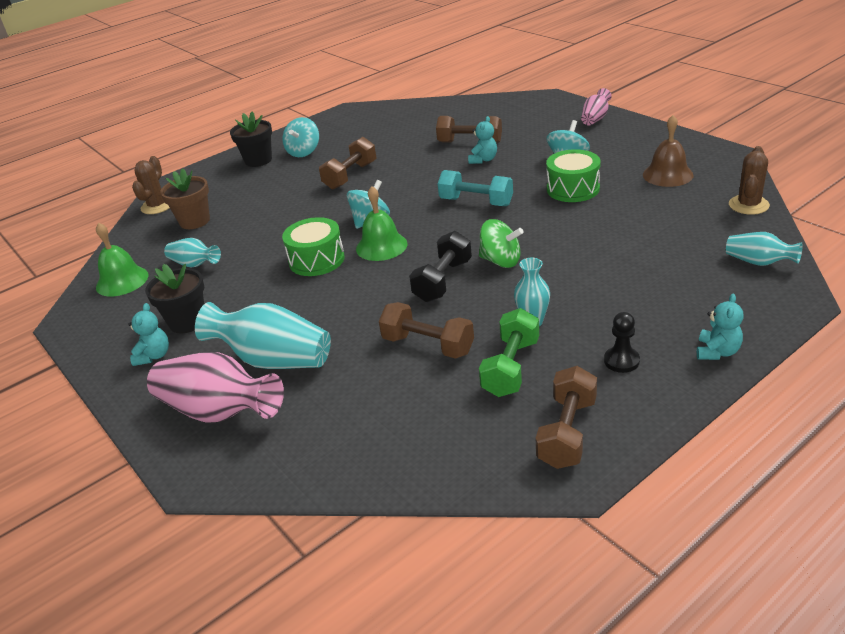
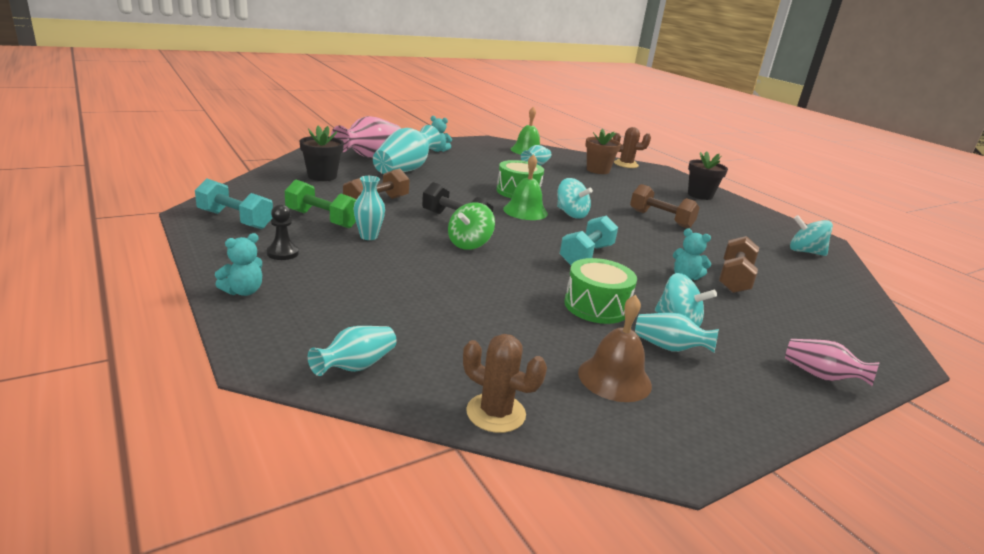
camera: 90 degrees right, 10 degrees down
(187, 322) = (466, 158): black flower pot -> black flower pot (322, 176)
(304, 152) = (716, 210): turquoise spinning top -> turquoise spinning top (805, 252)
(567, 432) = (235, 220): brown dumbbell -> turquoise dumbbell
(608, 161) = (669, 347): none -> turquoise vase
(717, 352) = (243, 291): turquoise teddy bear -> turquoise teddy bear turned 75 degrees counterclockwise

